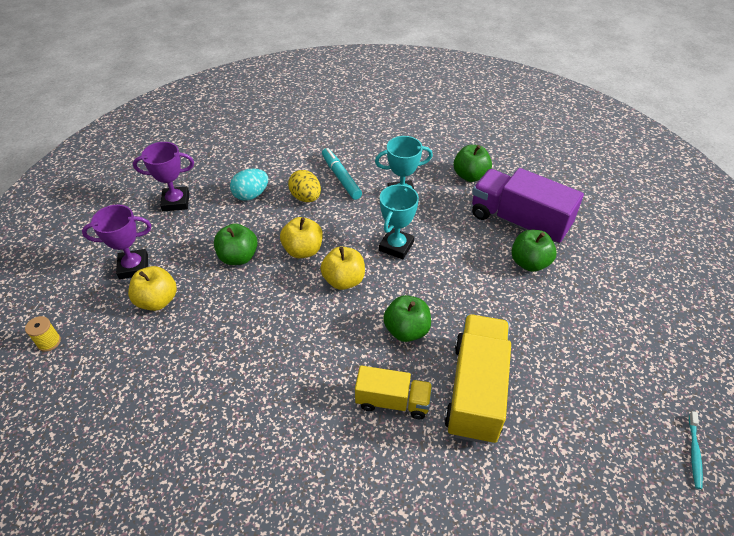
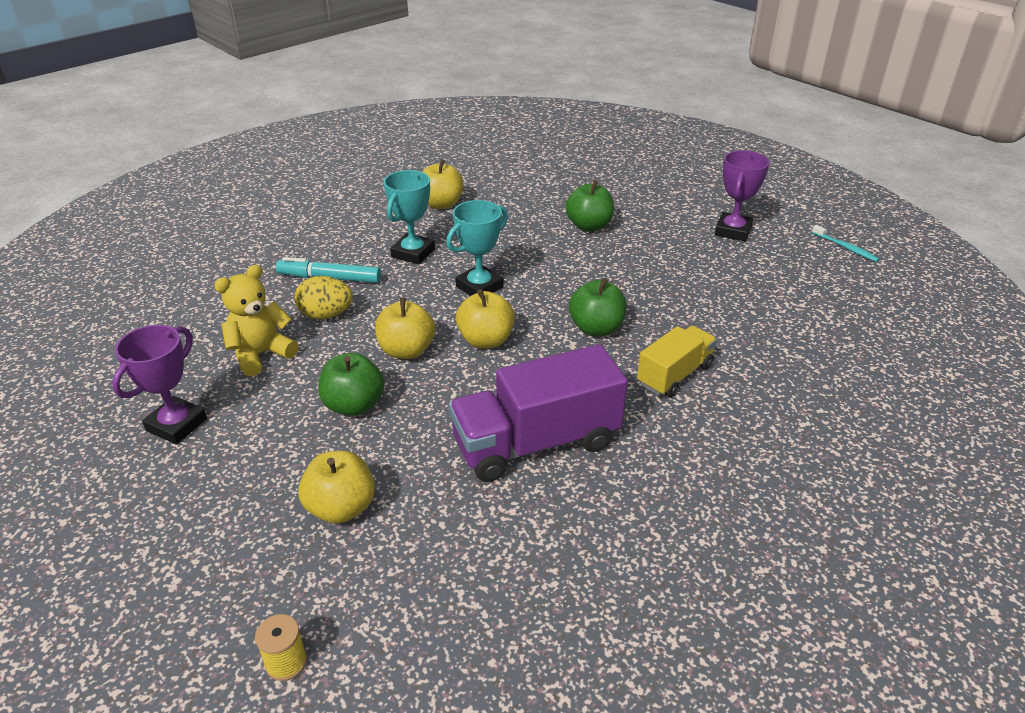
camera: 55 degrees left, 10 degrees down
(133, 267) = (248, 511): purple trophy -> purple trophy (732, 231)
(251, 195) = (261, 354): turquoise egg -> yellow teddy bear
(396, 246) = (479, 287): turquoise trophy -> turquoise trophy turned 75 degrees clockwise
(470, 176) = (441, 204): green apple -> yellow apple
(476, 390) = (704, 320): yellow truck -> none
(519, 221) = (533, 208): purple truck -> purple truck (536, 443)

